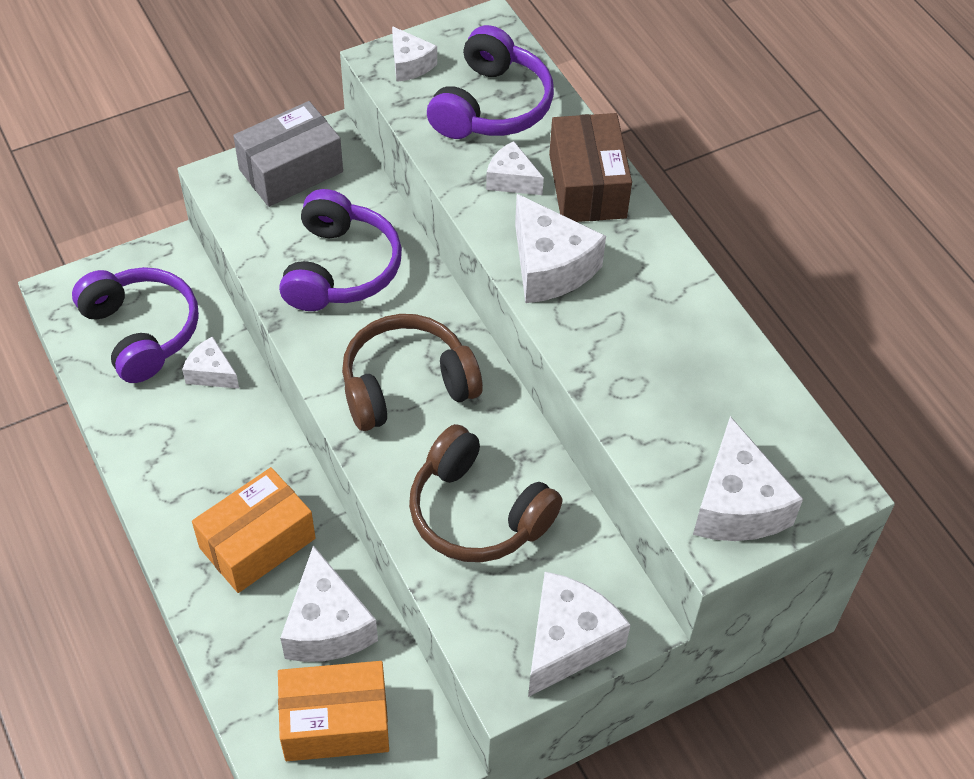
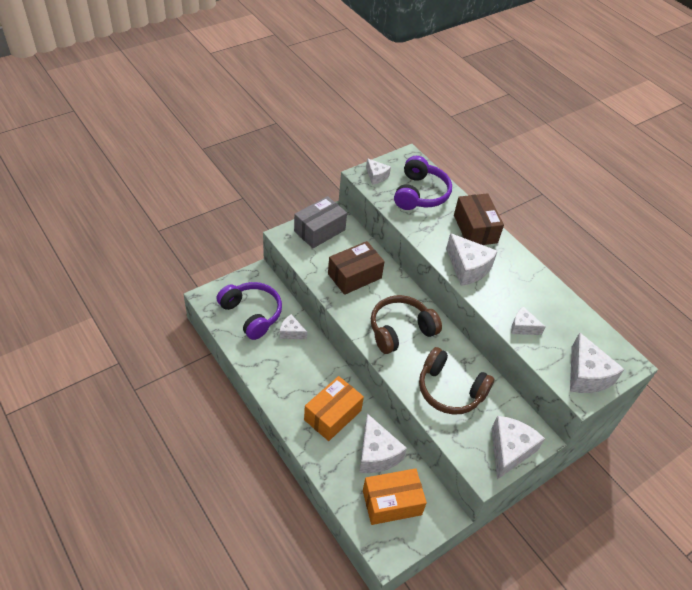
camera: 10 degrees left, 5 degrees down
(340, 268) = (354, 276): purple headphones -> brown box
(511, 180) = (439, 228): white cheese -> white cheese (522, 327)

